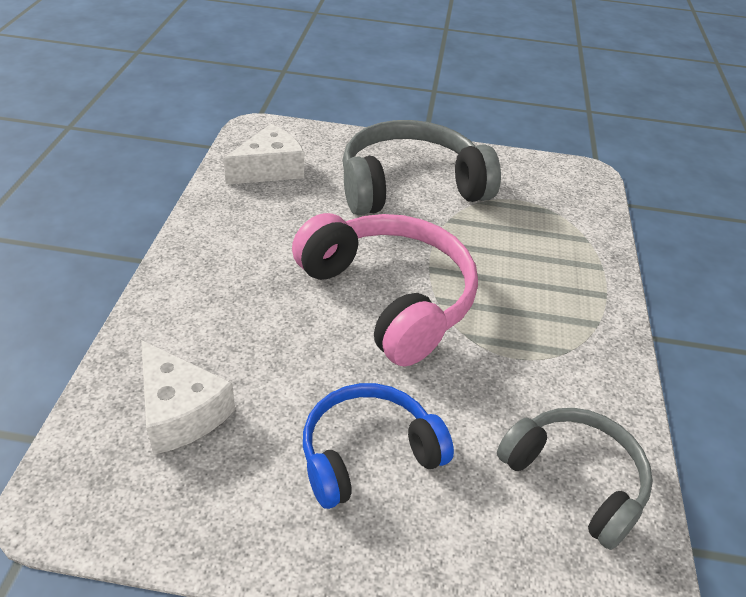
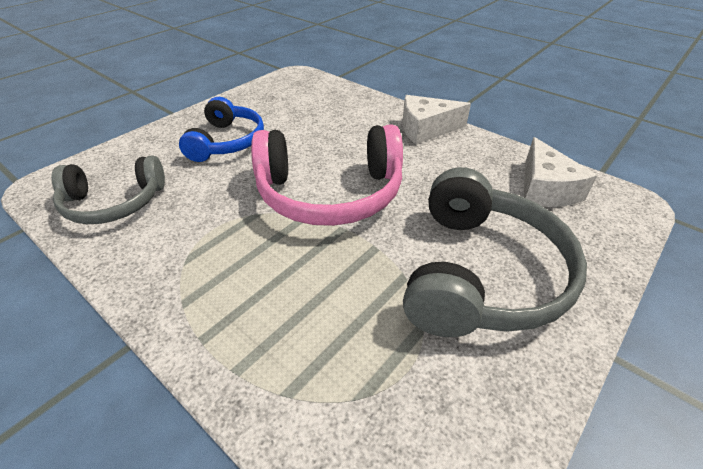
camera: 125 degrees right, 0 degrees up
(180, 411) = (313, 103): white cheese -> white cheese (426, 129)

